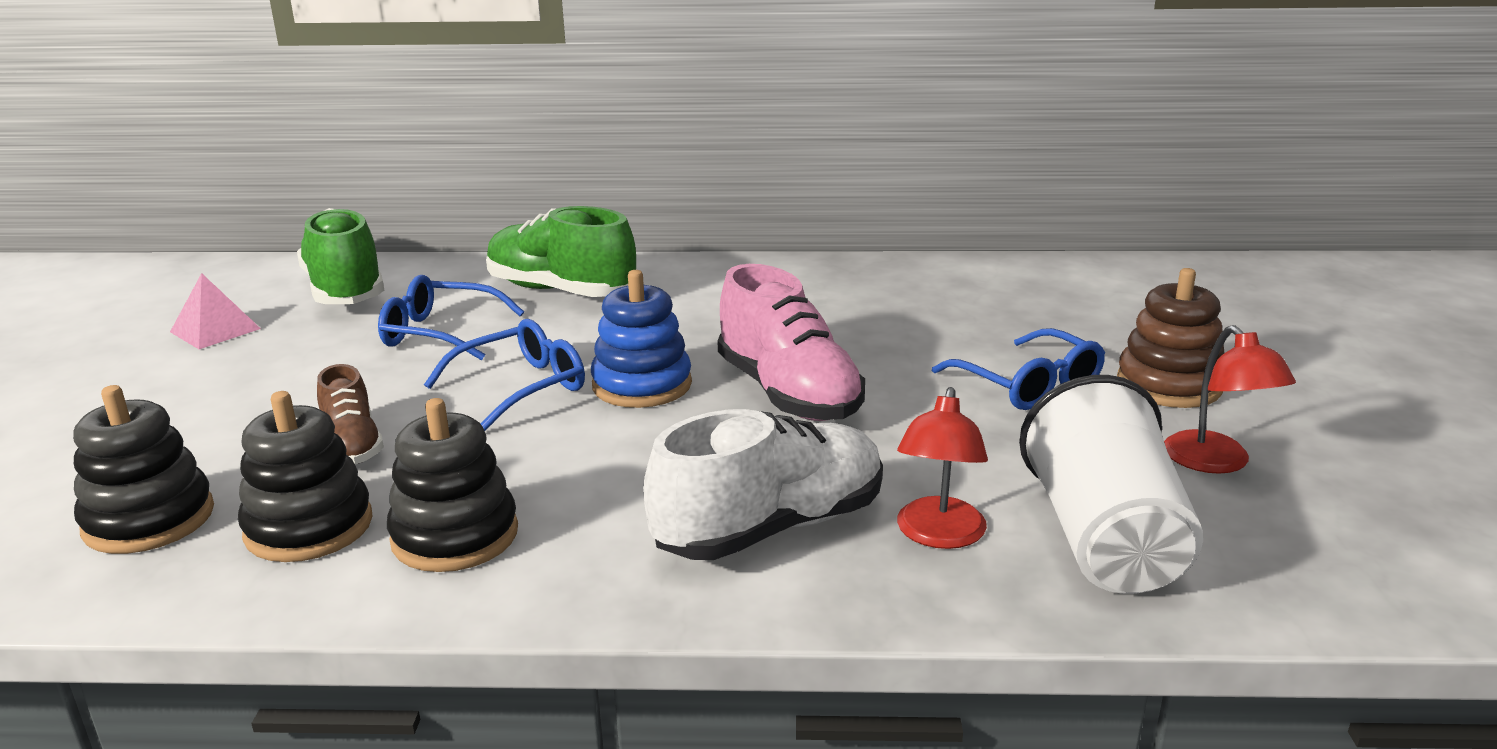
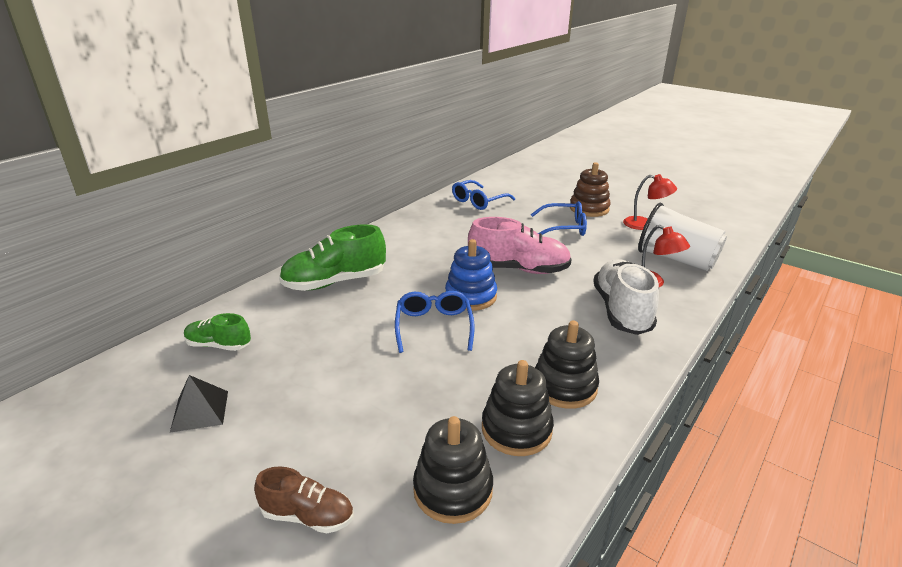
camera: 55 degrees left, 5 degrees up
(215, 330) = (200, 410): pink pyramid -> black pyramid
(345, 291) = (219, 345): green shoe -> green shoe, size x0.56
(352, 445) = (439, 394): brown shoe -> brown shoe (308, 516)
(439, 333) = (334, 331): blue glasses -> blue glasses (478, 201)

